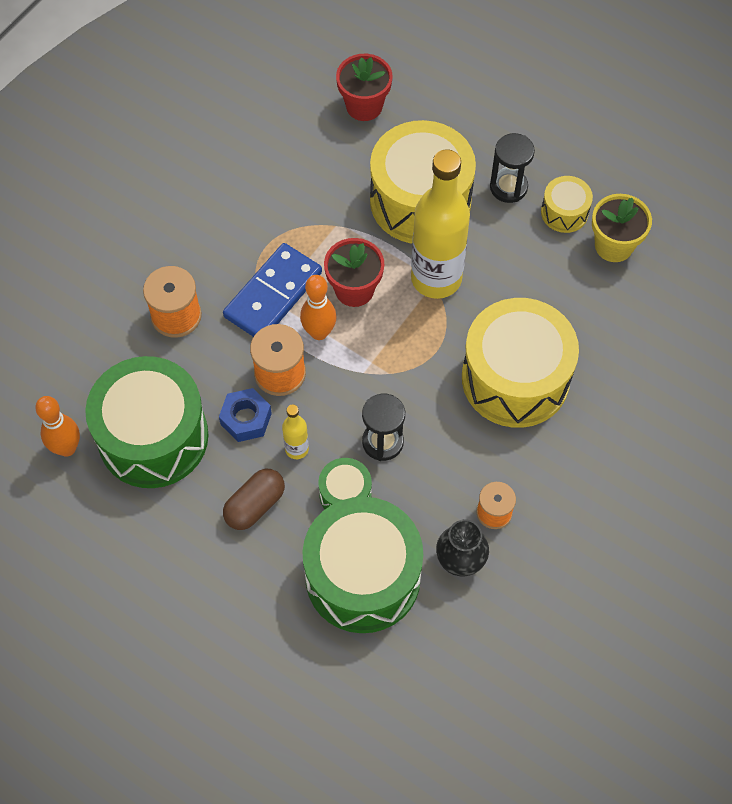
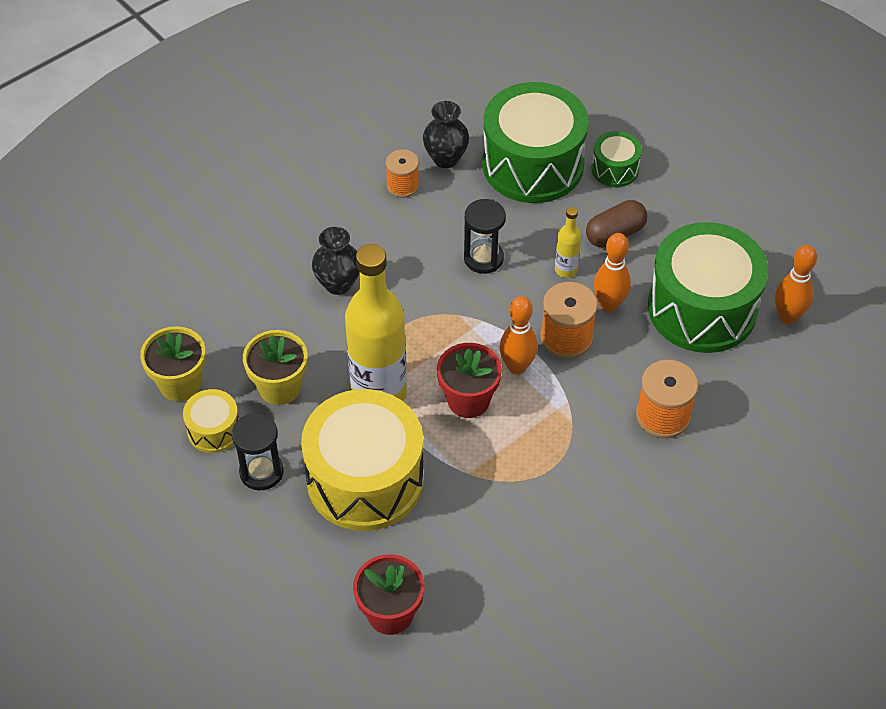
camera: 165 degrees left, 10 degrees down
(246, 419) = (609, 304): blue nut -> orange bowling pin
(273, 295) = (555, 414): blue domino -> none
(345, 494) = (530, 225): green drum -> green drum (615, 169)
(515, 378) = (338, 284): yellow drum -> black vase
(525, 263) = (279, 387): none -> yellow flower pot

